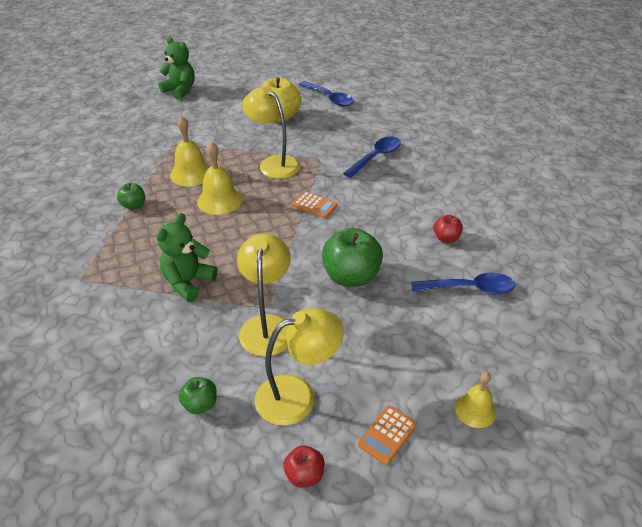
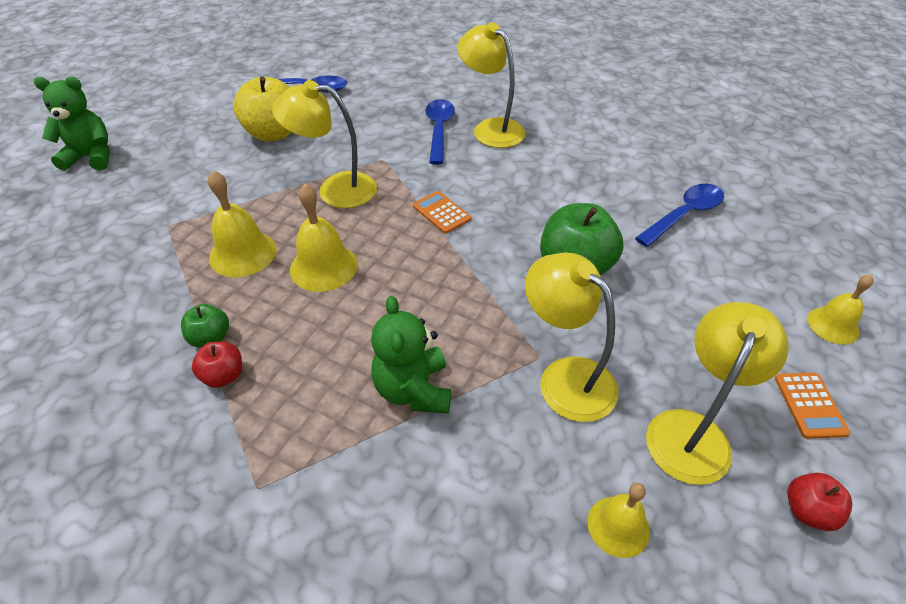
camera: 40 degrees left, 5 degrees up
(200, 404) = (618, 526): green apple -> yellow bell
(314, 205) = (441, 212): orange calculator -> orange calculator turned 120 degrees counterclockwise
(411, 171) = (491, 128): none -> yellow lamp
(446, 238) = (605, 178): red apple -> red apple (224, 376)

